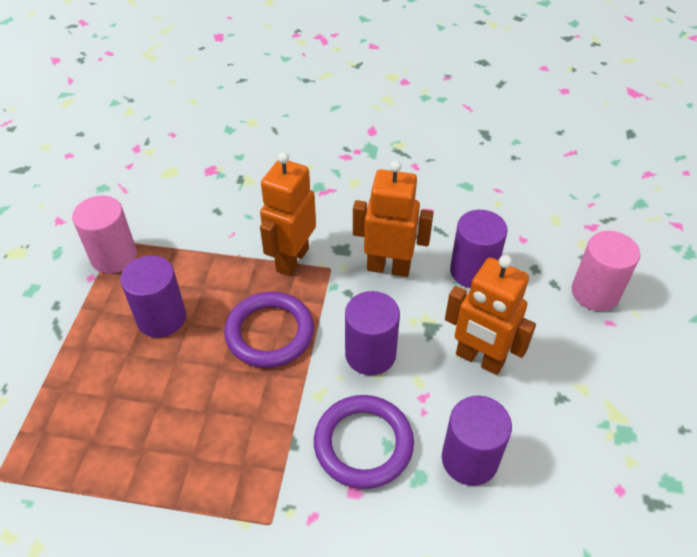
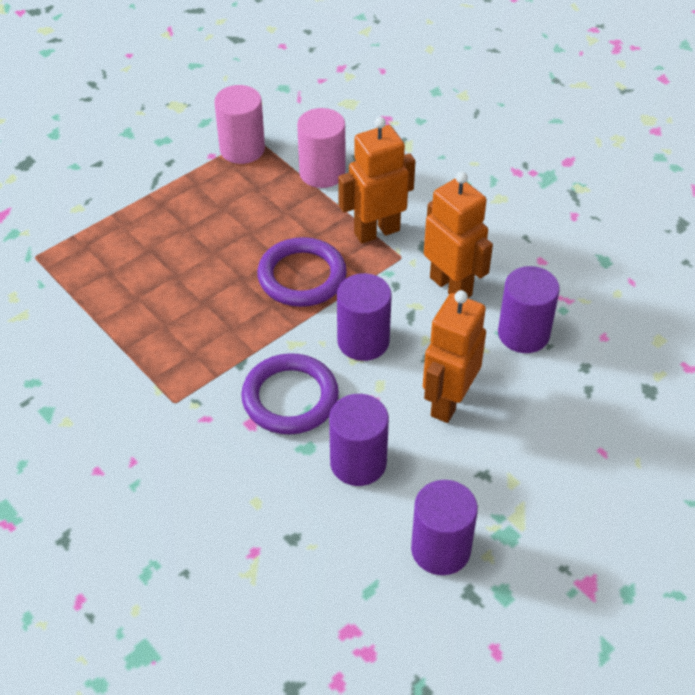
camera: 40 degrees right, 0 degrees up
(161, 318) = (233, 216): purple cylinder -> purple cylinder (440, 549)
(479, 359) = (448, 402): orange robot -> orange robot turned 45 degrees clockwise
(595, 292) = (618, 420): pink cylinder -> pink cylinder (322, 172)

